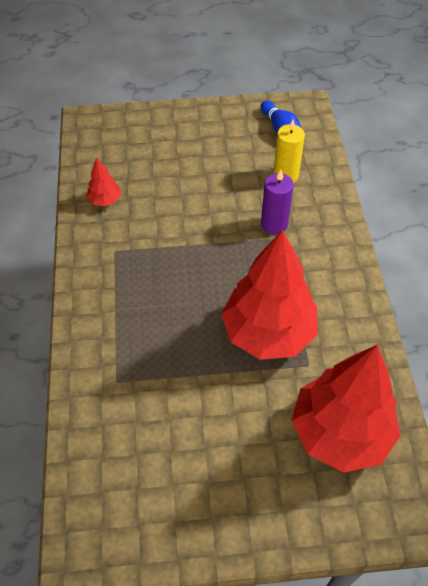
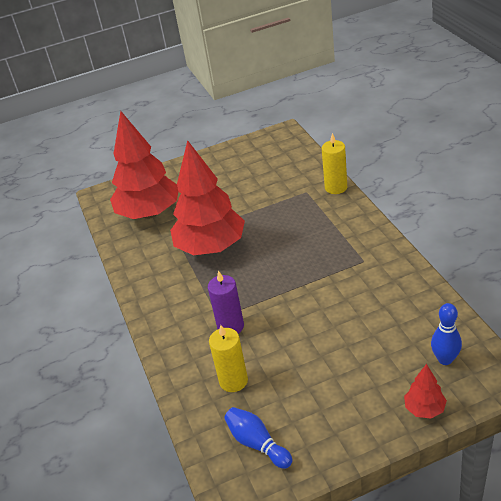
camera: 170 degrees right, 15 degrees down
(76, 373) = (336, 187): none -> yellow candle
(105, 200) = (404, 297): red tree -> red tree (424, 409)
(113, 142) = (445, 359): none -> blue bowling pin

